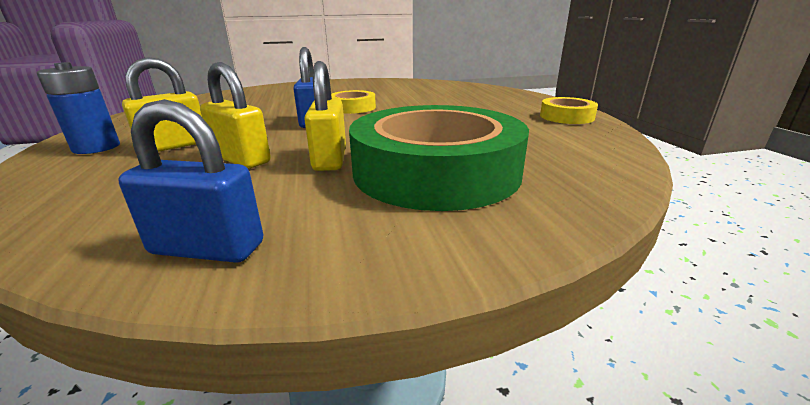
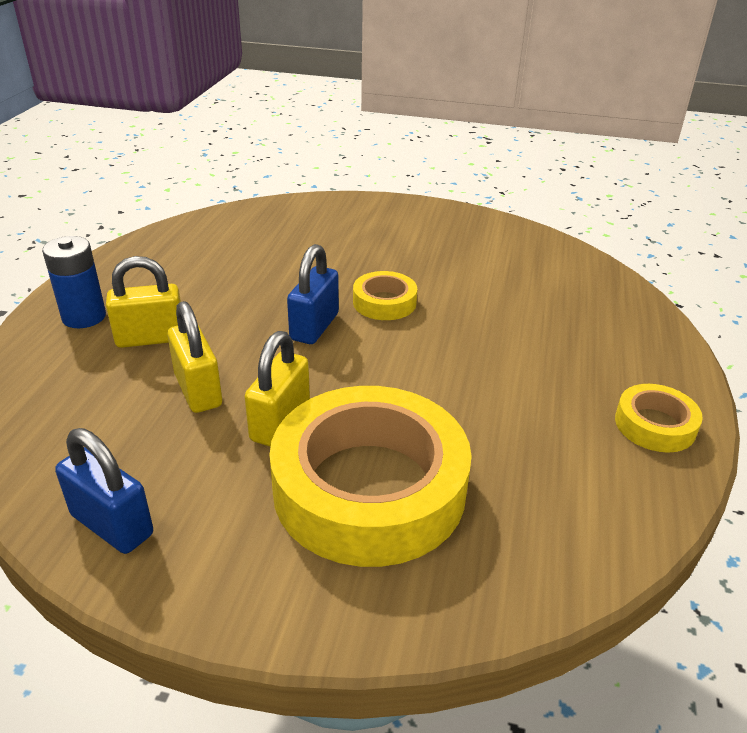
camera: 25 degrees right, 10 degrees up
(436, 171) = (369, 488): green tape -> yellow tape

